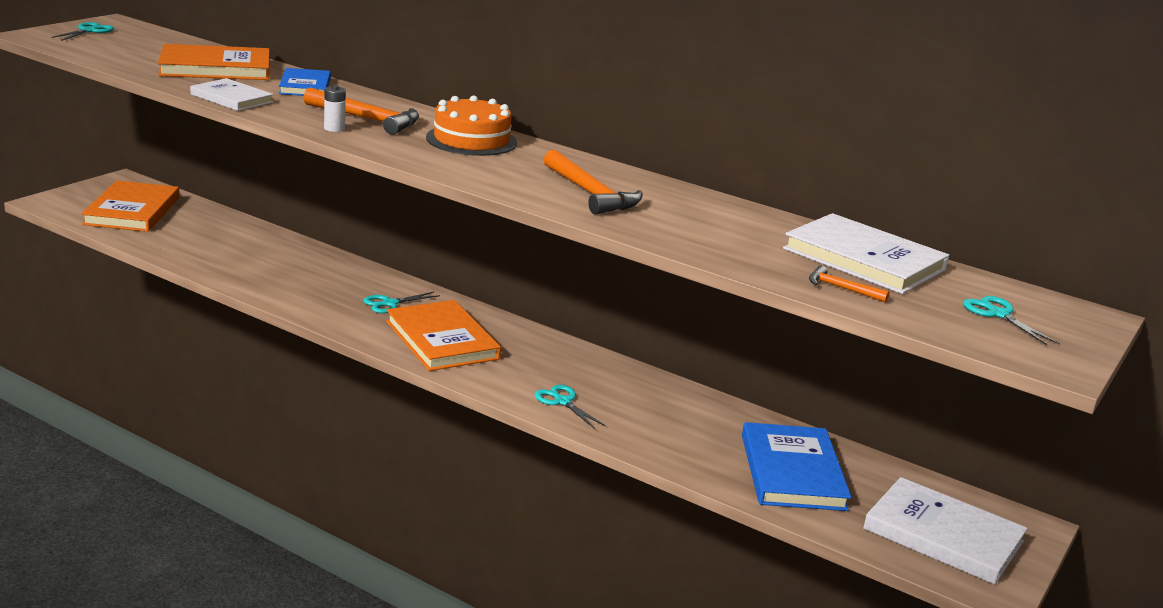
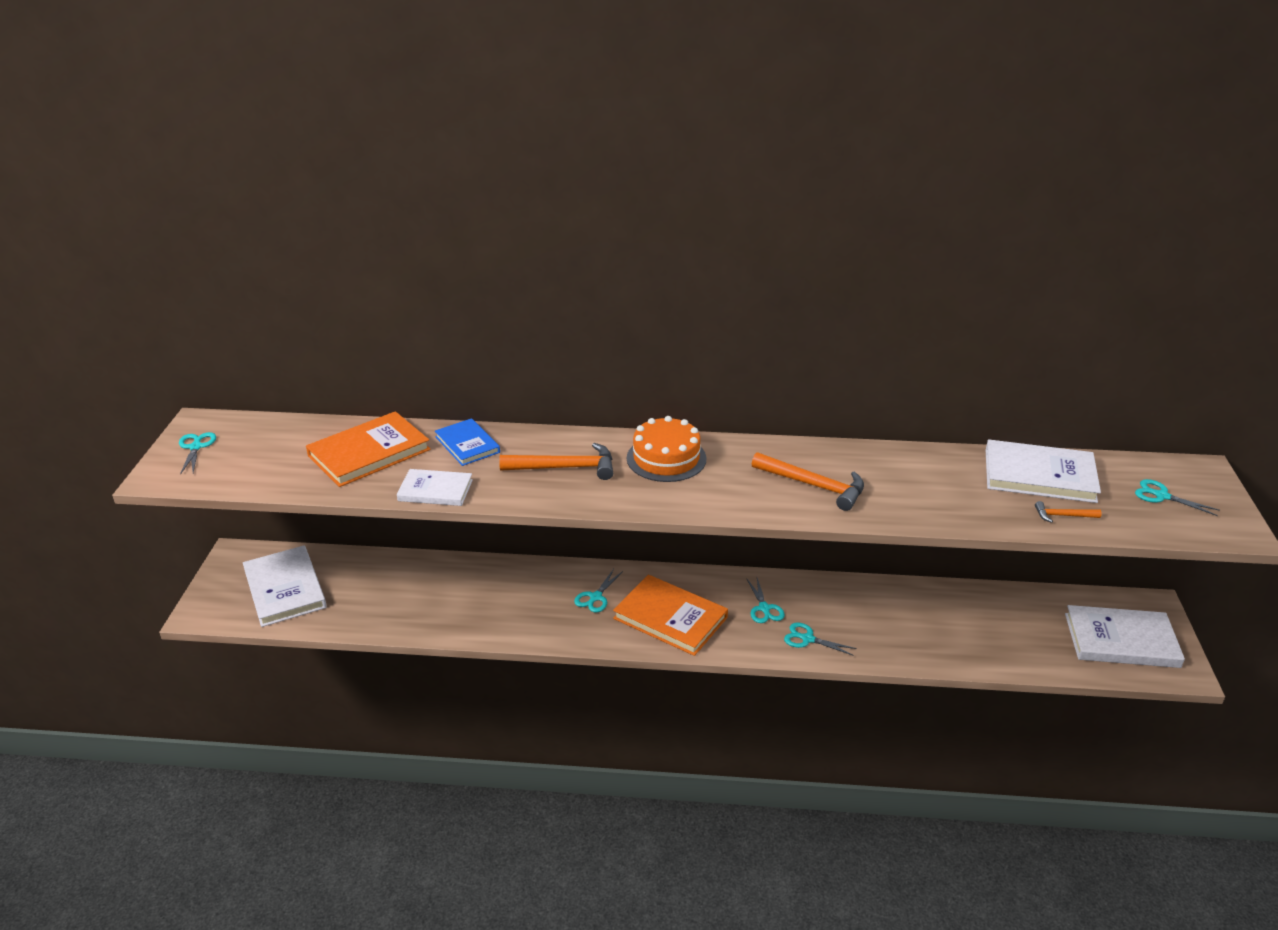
camera: 25 degrees left, 10 degrees up
(132, 211) = (285, 589): orange book -> white book
(334, 129) = (559, 493): white battery -> none
(547, 367) = (764, 608): none -> turquoise scissors
(792, 472) = (997, 629): blue book -> none

